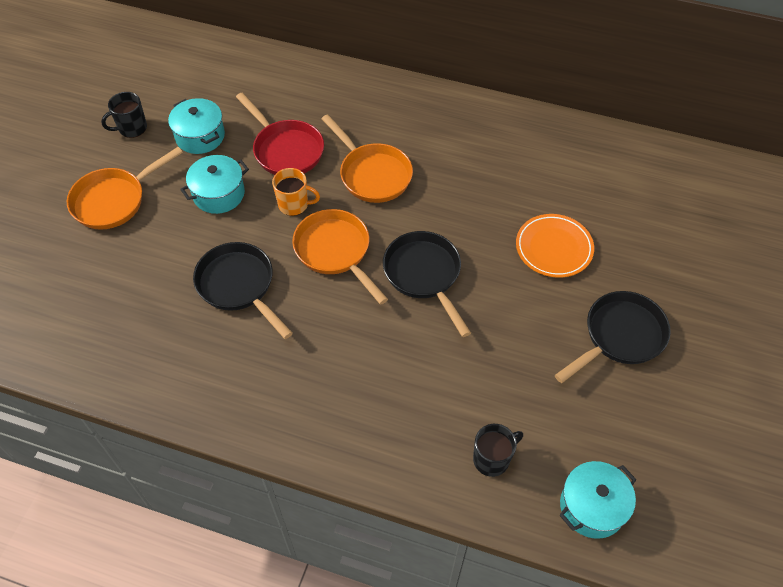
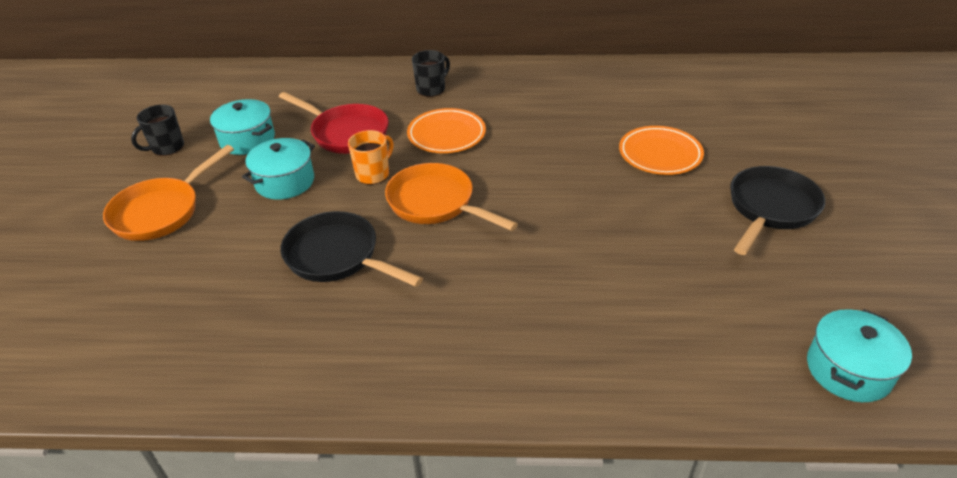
camera: 15 degrees left, 15 degrees down
(294, 205) = (373, 174): orange mug -> orange mug turned 45 degrees counterclockwise
(372, 174) = (446, 134): orange pan -> orange plate
(424, 275) = (541, 202): black pan -> none
(492, 459) = (710, 352): black mug -> black mug (431, 89)

